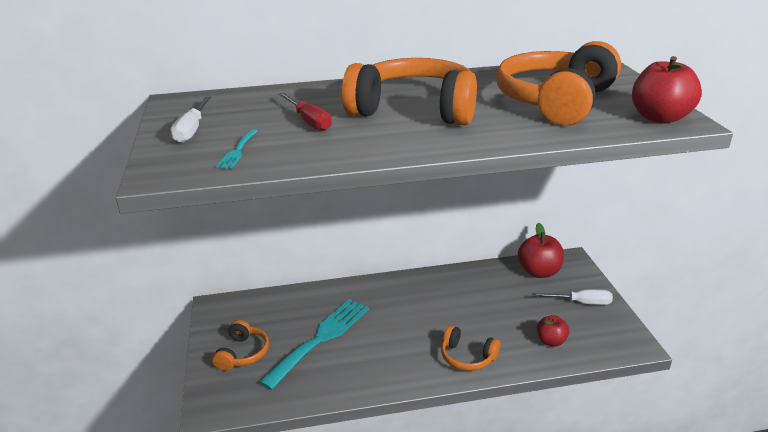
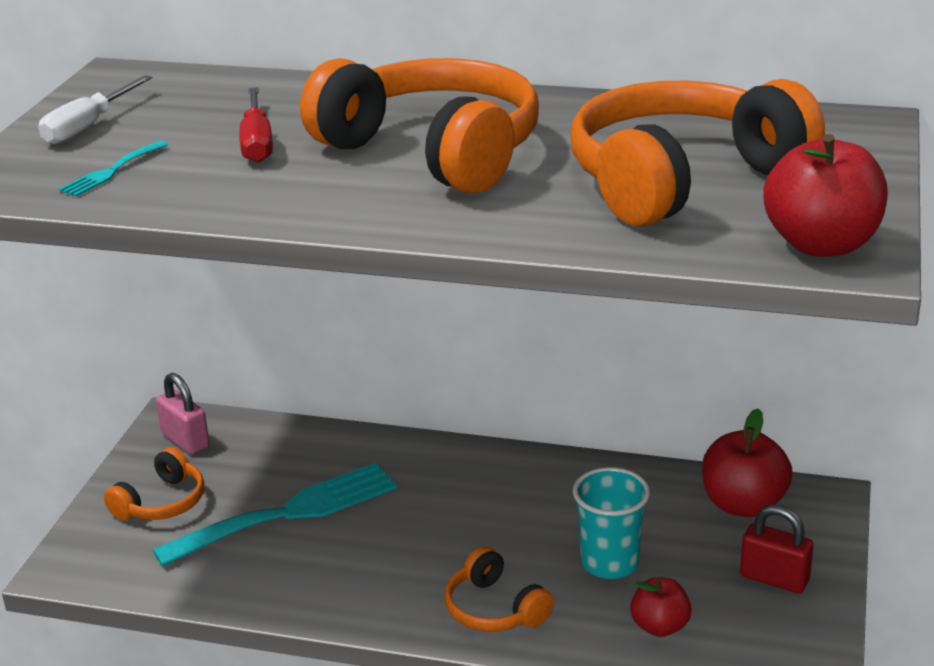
camera: 25 degrees right, 0 degrees up
(231, 315) = (185, 440): none -> pink padlock
(503, 317) = (609, 563): none -> turquoise cup
(581, 302) = (774, 578): white screwdriver -> red padlock

